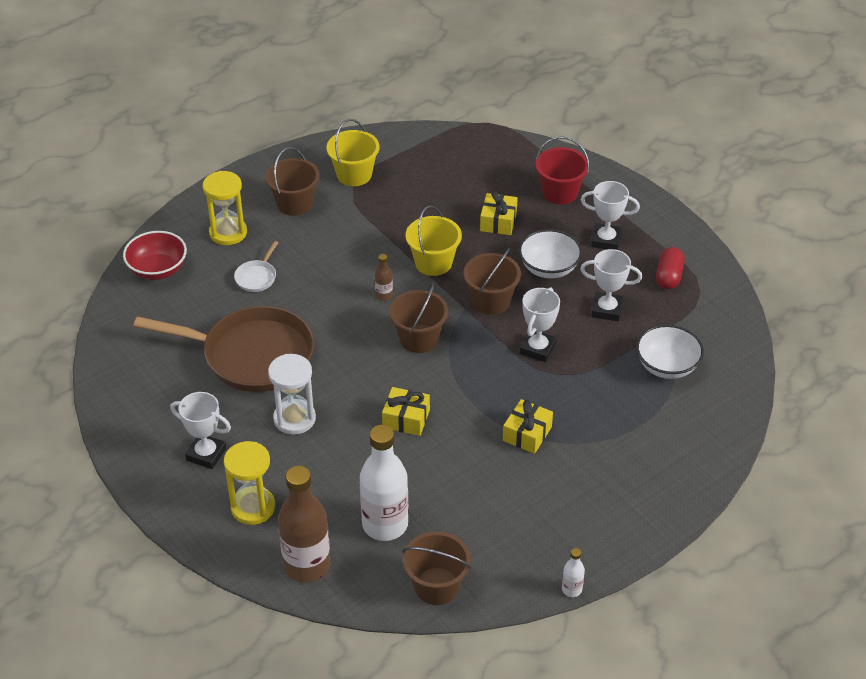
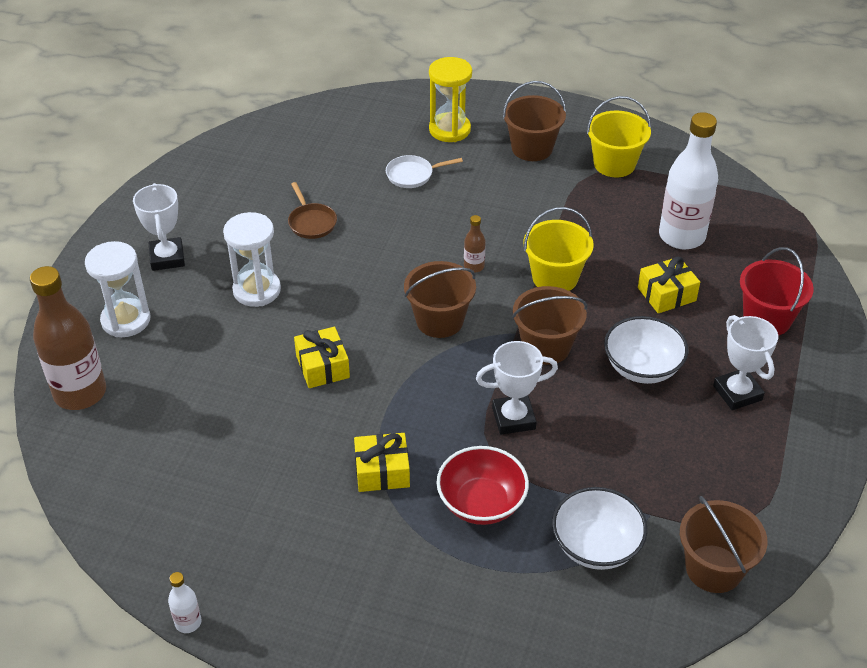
camera: 55 degrees right, 0 degrees up
(157, 269) = (362, 115): red bowl -> red bowl (481, 503)
(251, 355) = (311, 222): brown pan -> brown pan, size x0.40
(253, 507) = (126, 320): yellow hourglass -> white hourglass
(385, 524) = (171, 422): white bottle -> white bottle (681, 236)
(436, 586) = (117, 503): brown bucket -> brown bucket (713, 568)
(607, 310) = (630, 447): white trophy -> none
(669, 277) = (741, 477): red capsule -> none

